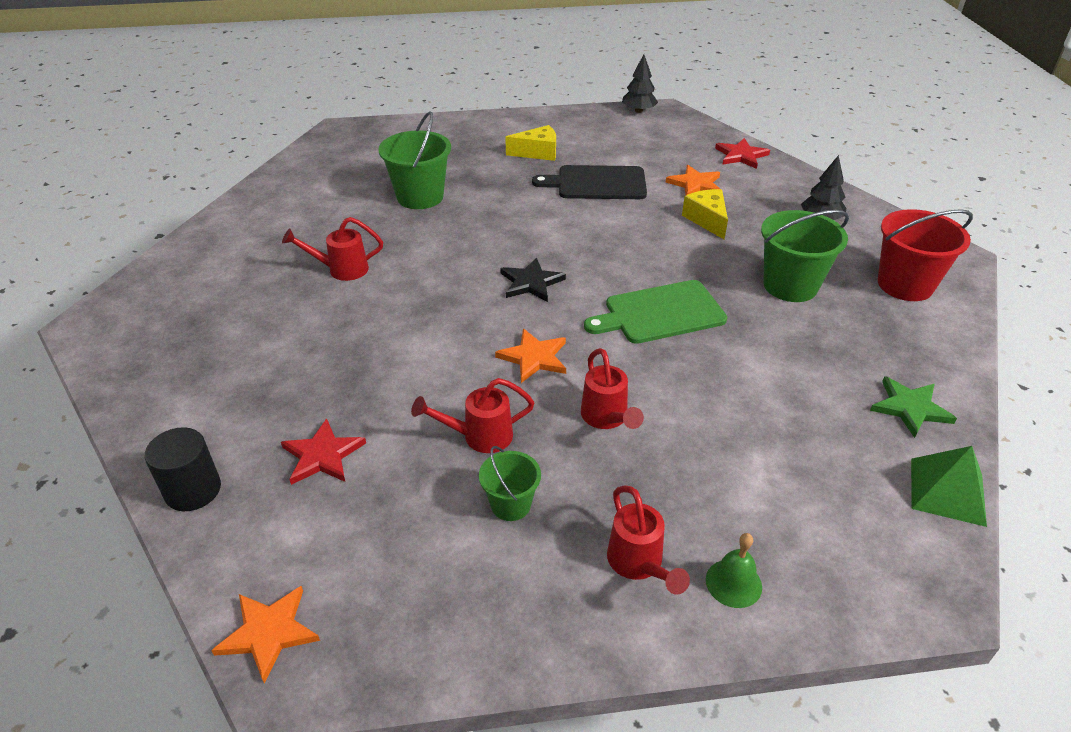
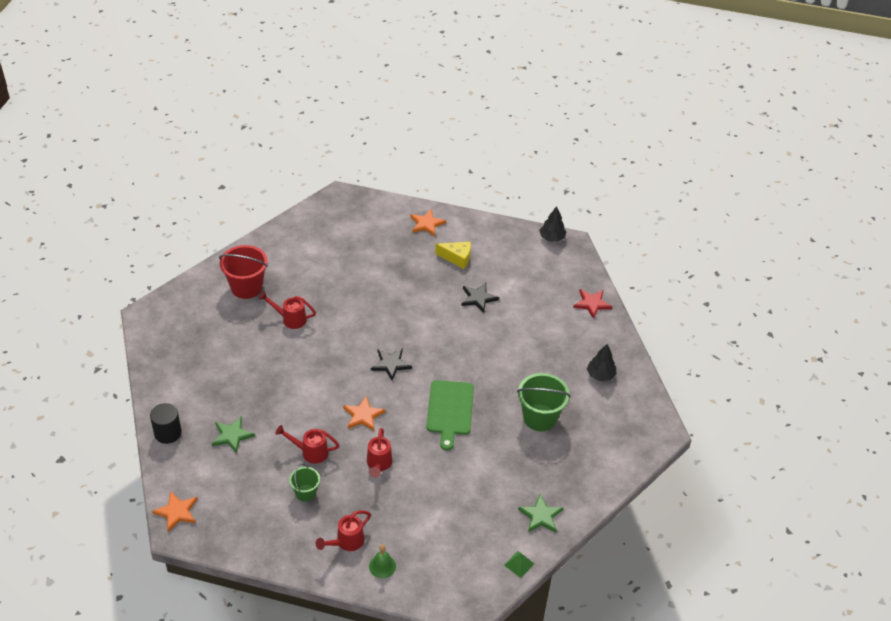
camera: 20 degrees right, 5 degrees up
(322, 455) = (232, 435): red star -> green star
(420, 197) = (362, 274): green bucket -> none
(597, 183) = (478, 298): black cutting board -> black star
(639, 565) = (346, 542): red watering can -> red watering can turned 45 degrees clockwise
(660, 313) = (450, 410): green cutting board -> green cutting board turned 90 degrees counterclockwise
(695, 184) = (541, 319): orange star -> orange star (427, 224)
(707, 220) = (527, 352): yellow cheese -> none
(905, 285) = (610, 441): red bucket -> red bucket (246, 287)
(947, 491) = (519, 564): green pyramid -> green pyramid, size x0.60

